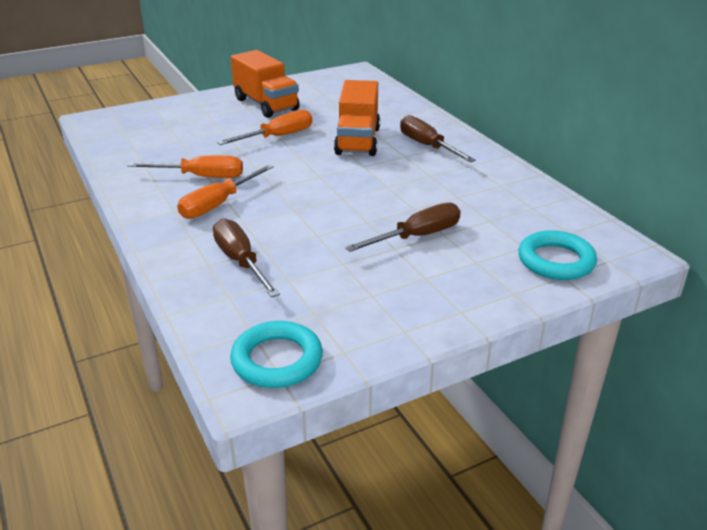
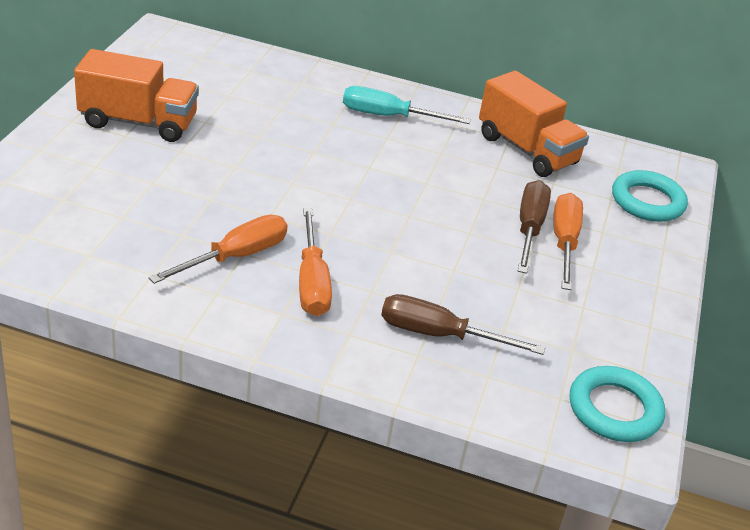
camera: 50 degrees left, 5 degrees up
(277, 137) = (227, 165): orange screwdriver -> orange screwdriver (564, 242)
(358, 141) = (316, 136): orange truck -> orange truck (527, 150)
(427, 146) = (388, 116): brown screwdriver -> turquoise screwdriver

